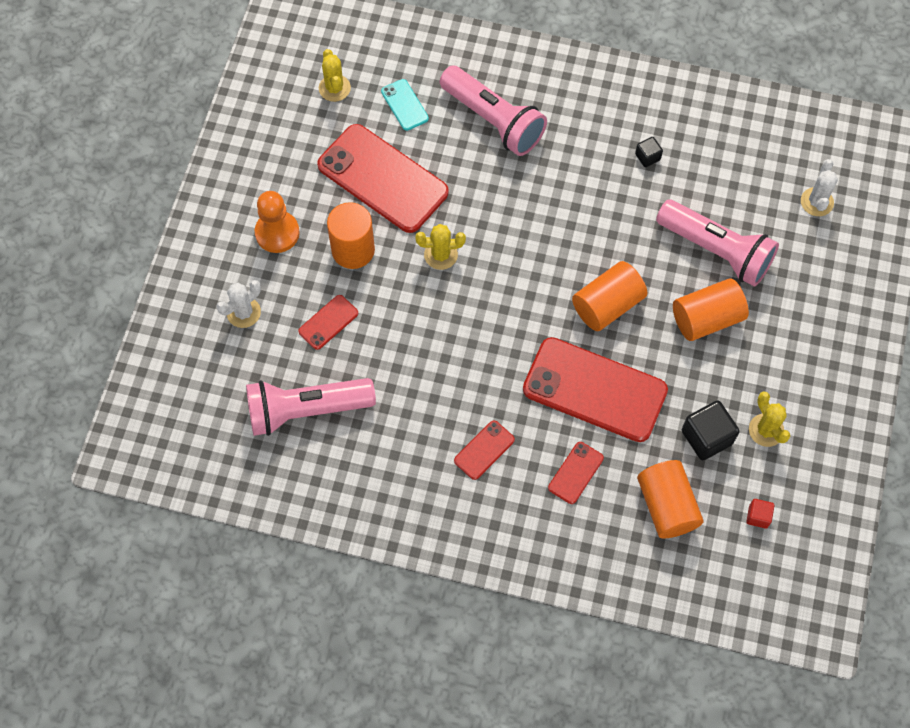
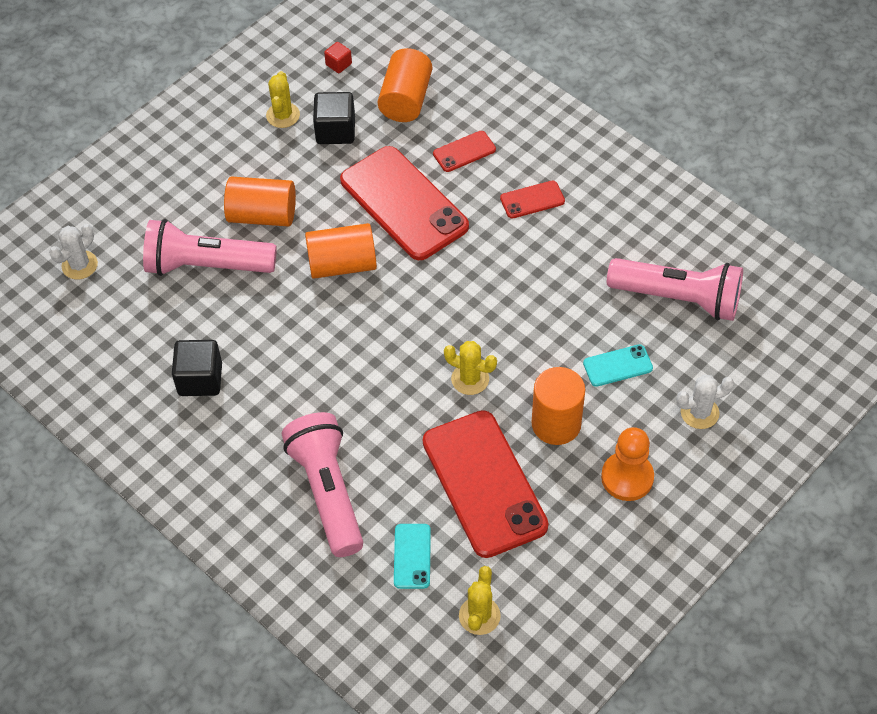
camera: 150 degrees left, 10 degrees down
(328, 322) = (617, 366): red phone -> turquoise phone
(647, 157) = (200, 379): black cube -> black cube, size x1.86
(716, 250) = (206, 265): pink flashlight -> pink flashlight turned 60 degrees counterclockwise

